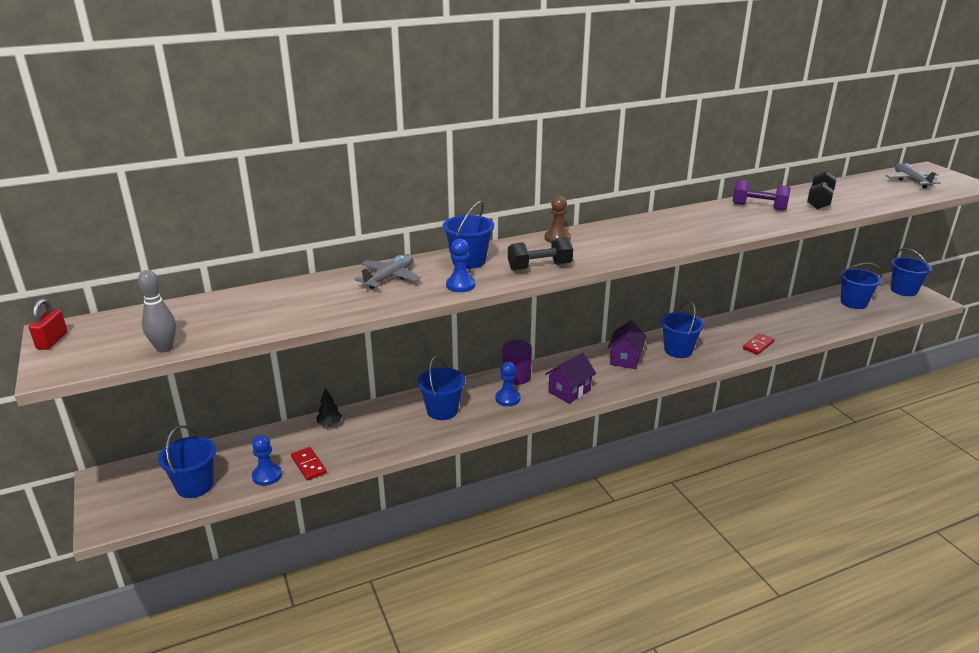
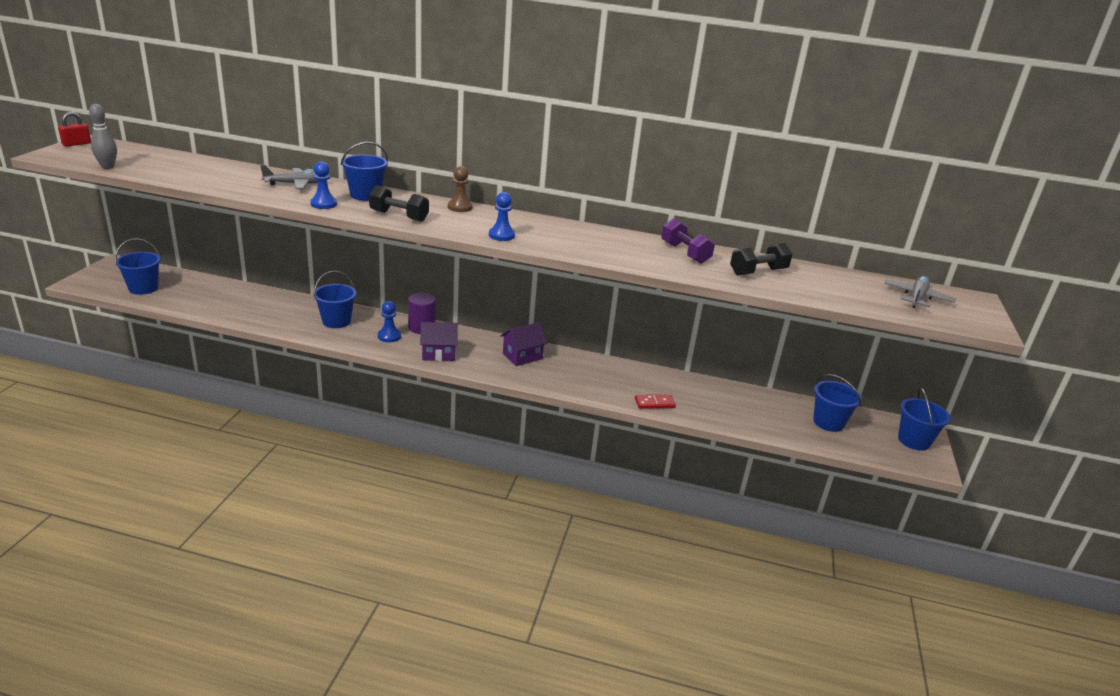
camera: 35 degrees right, 0 degrees up
(267, 475) = (182, 302): blue pawn -> blue pawn (501, 235)
(309, 465) = (211, 309): red domino -> none
(330, 424) = (262, 295): black tree -> none
(678, 350) = (576, 372): blue bucket -> none

